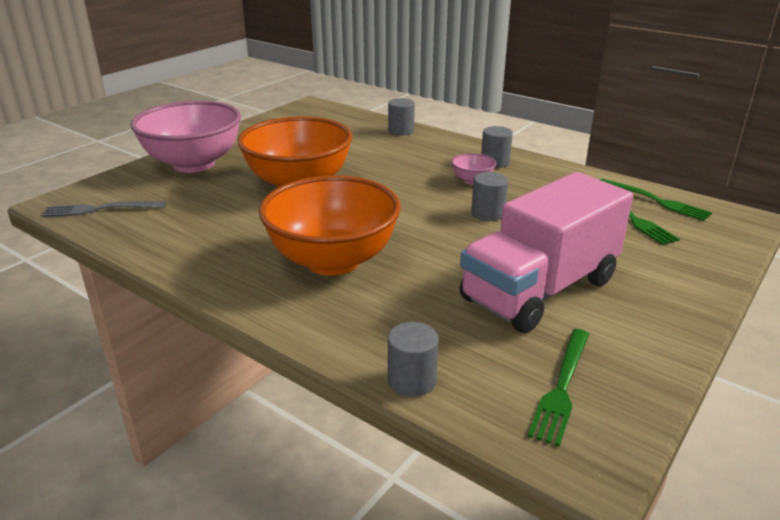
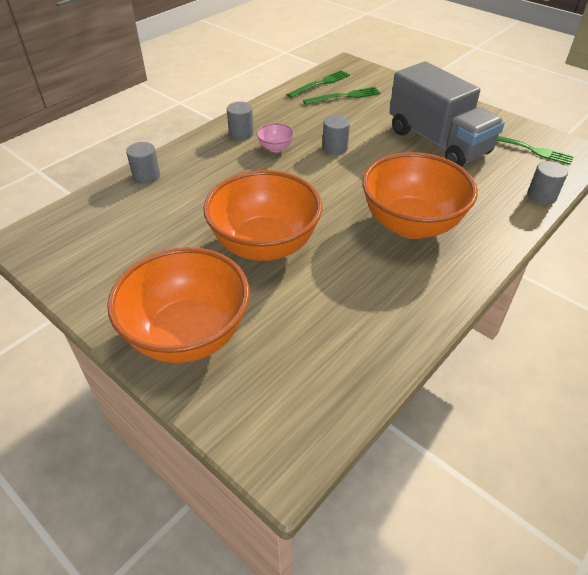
camera: 85 degrees left, 15 degrees up
(100, 209) = (307, 407): grey fork -> none
(194, 164) = (188, 335): pink bowl -> orange bowl
(539, 290) = (438, 142): pink truck -> grey truck

